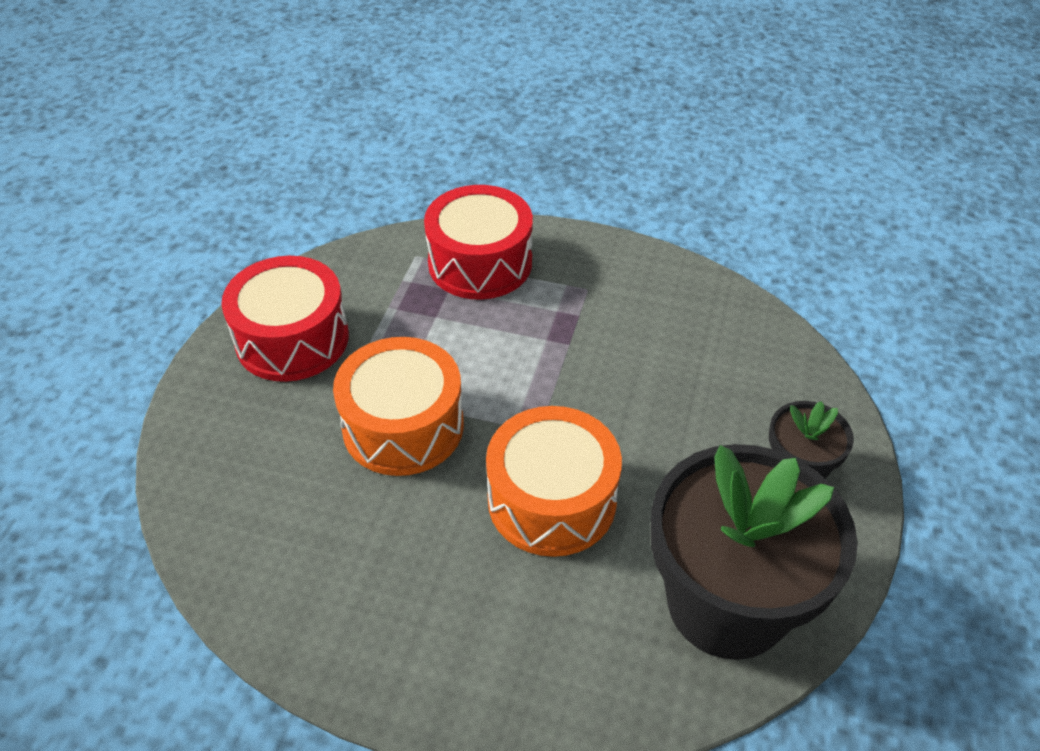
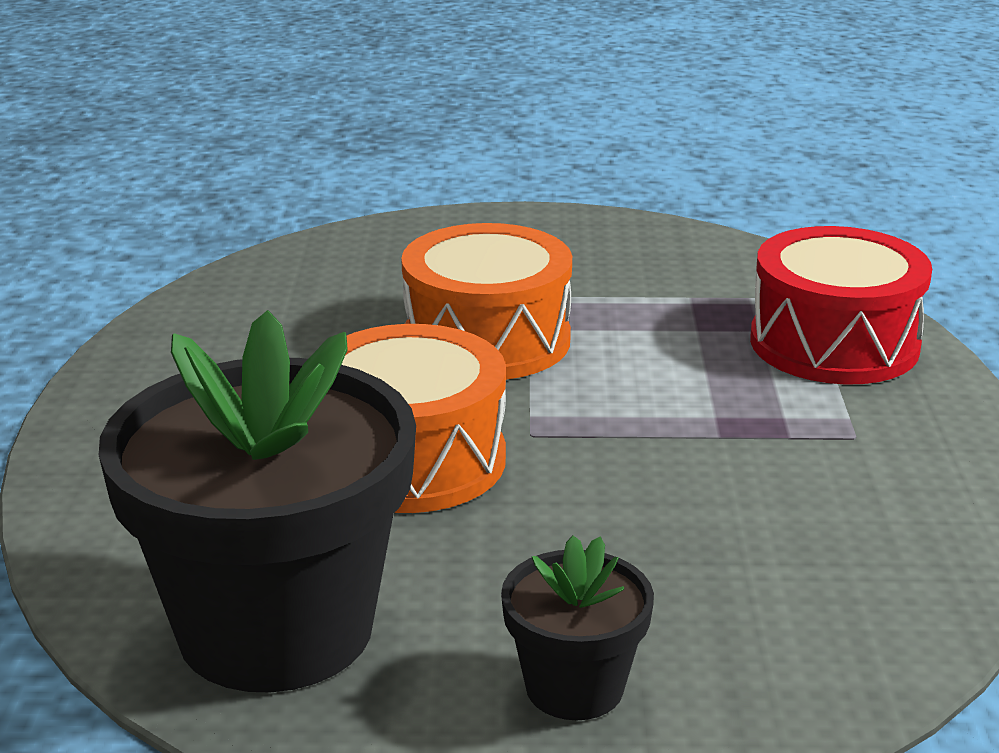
camera: 75 degrees right, 20 degrees down
(292, 339) = (589, 251): red drum -> none

